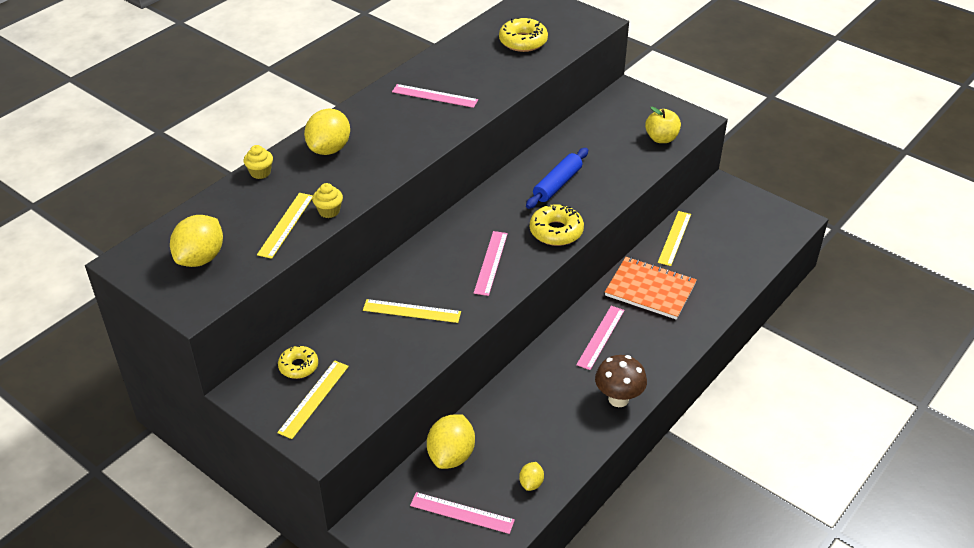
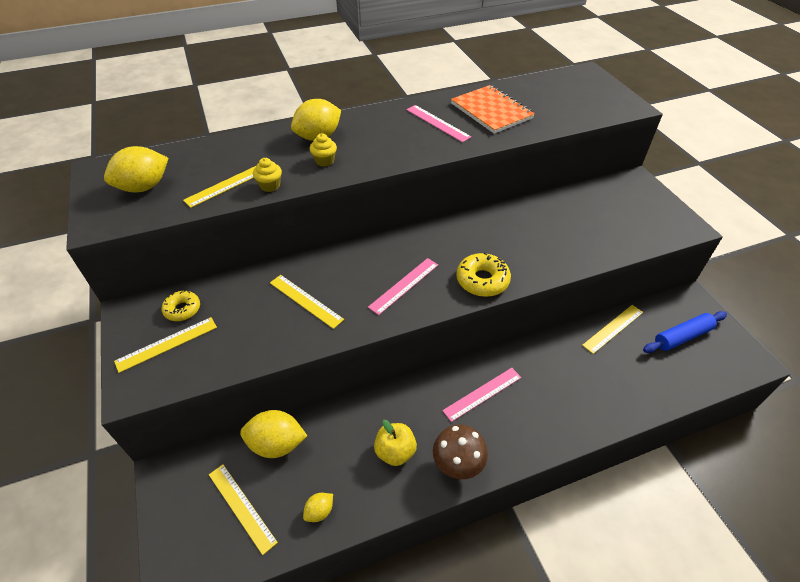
camera: 30 degrees right, 5 degrees up
(260, 172) = (252, 137): yellow cupcake -> yellow cupcake (324, 161)
(451, 455) = (277, 444): yellow lemon -> yellow lemon turned 45 degrees clockwise
(462, 512) = (242, 507): pink ruler -> yellow ruler
(523, 41) = (549, 103): yellow donut -> none
(557, 184) = (514, 238): blue rolling pin -> blue rolling pin (682, 337)
(650, 290) = (558, 368): orange notebook -> orange notebook (491, 111)
(661, 138) = (641, 232): yellow apple -> yellow apple (395, 451)

